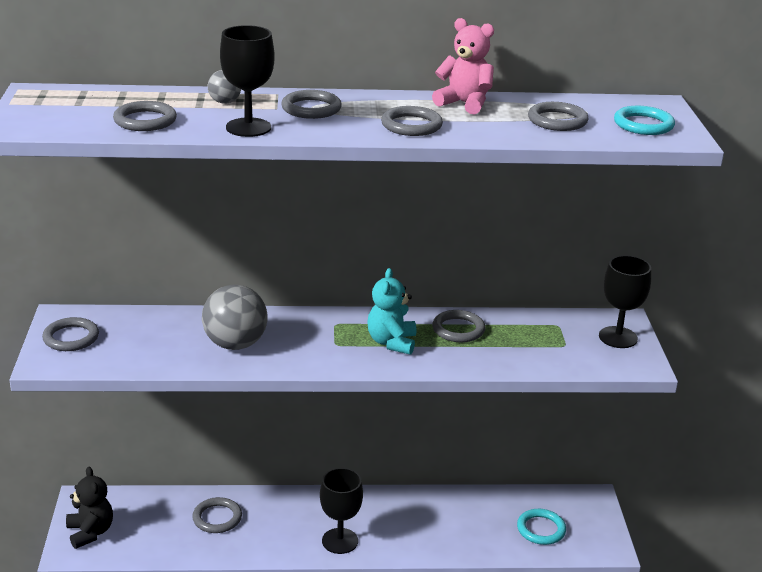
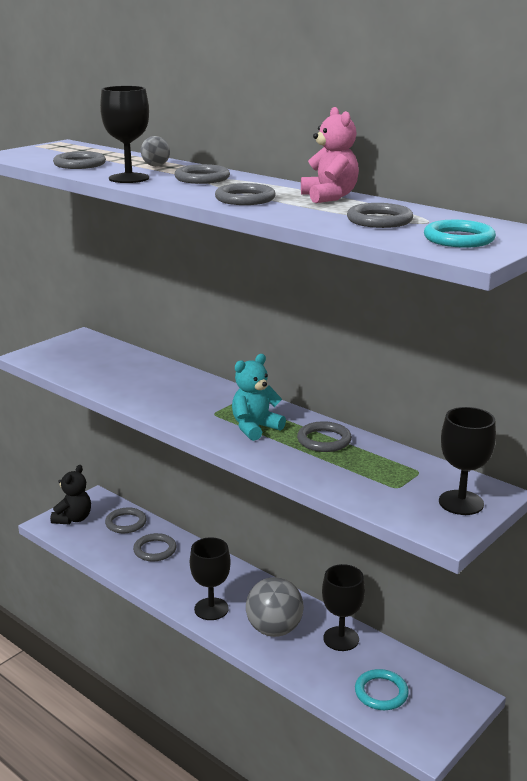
camera: 45 degrees right, 5 degrees down
(71, 338) = (65, 349): grey ring -> grey ring (126, 523)
(235, 344) = (148, 388): grey ball -> grey ball (274, 629)
(465, 506) = (341, 639): none -> black goblet

